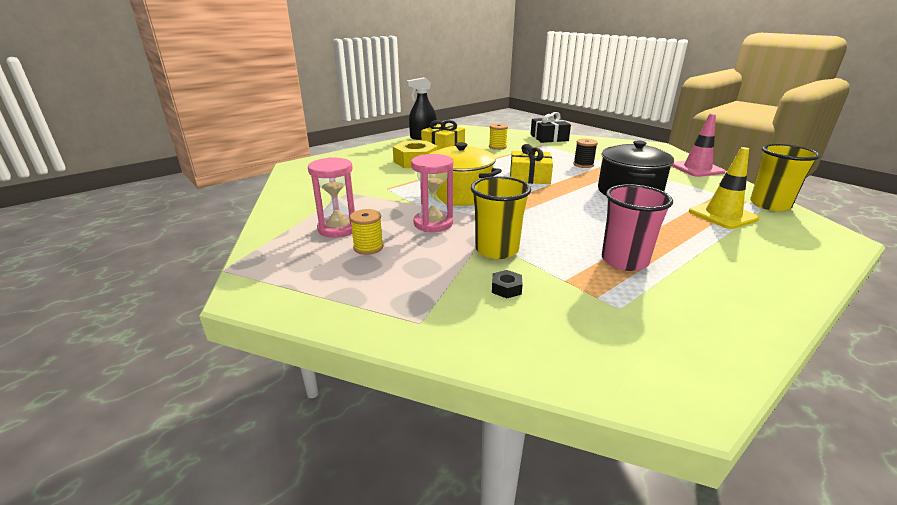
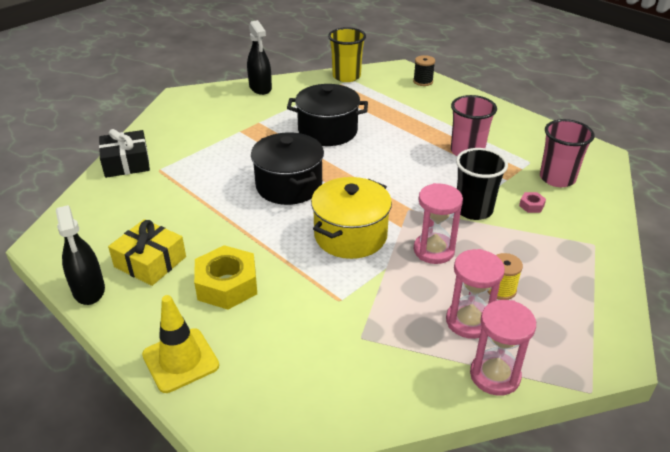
camera: 95 degrees left, 10 degrees up
(277, 232) = (495, 375): none -> pink hourglass
(497, 147) = (164, 208): yellow spool -> none
(497, 250) = (473, 210): yellow cup -> black cup
(506, 288) = (531, 206): black nut -> pink nut
(529, 177) = (289, 185): yellow gift -> black pot
(578, 324) = (557, 178): none -> pink cup
(583, 165) = (246, 147): black spool -> black spool (423, 81)
(697, 169) = (260, 88): pink traffic cone -> black spray bottle
(722, 215) = (372, 99): yellow traffic cone -> yellow traffic cone (180, 360)

